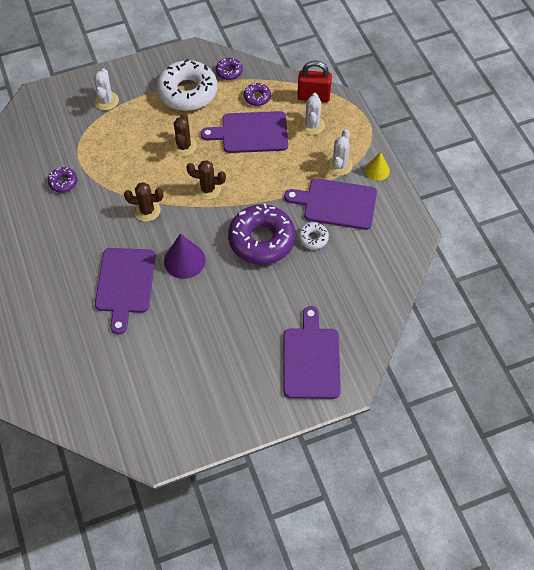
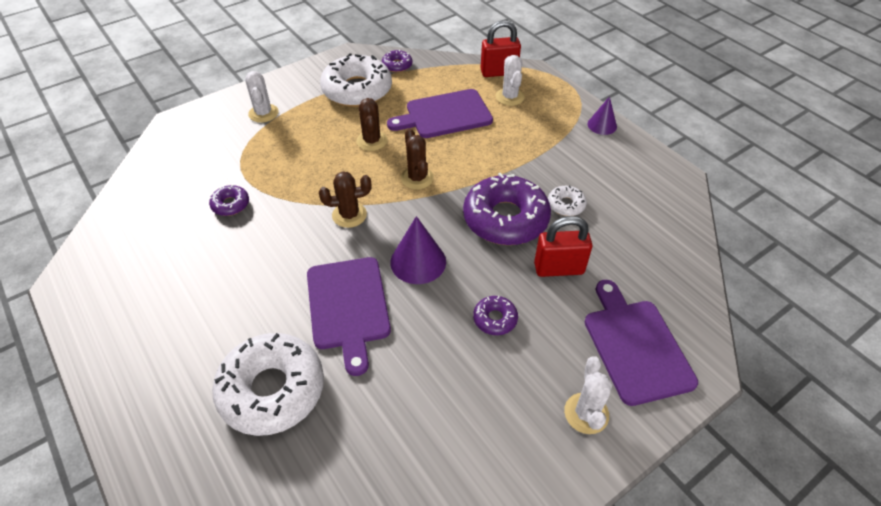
camera: 15 degrees left, 10 degrees down
(60, 330) = (272, 390): none -> white donut
(208, 189) = (417, 178): brown cactus -> brown cactus turned 75 degrees clockwise
(257, 97) = (437, 82): purple donut -> purple donut (495, 319)
(284, 289) = (558, 268): none -> red padlock
(336, 204) = (575, 165): purple cutting board -> none
(339, 165) = (558, 128): white cactus -> white cactus (586, 413)
(377, 170) = (602, 125): yellow cone -> purple cone

